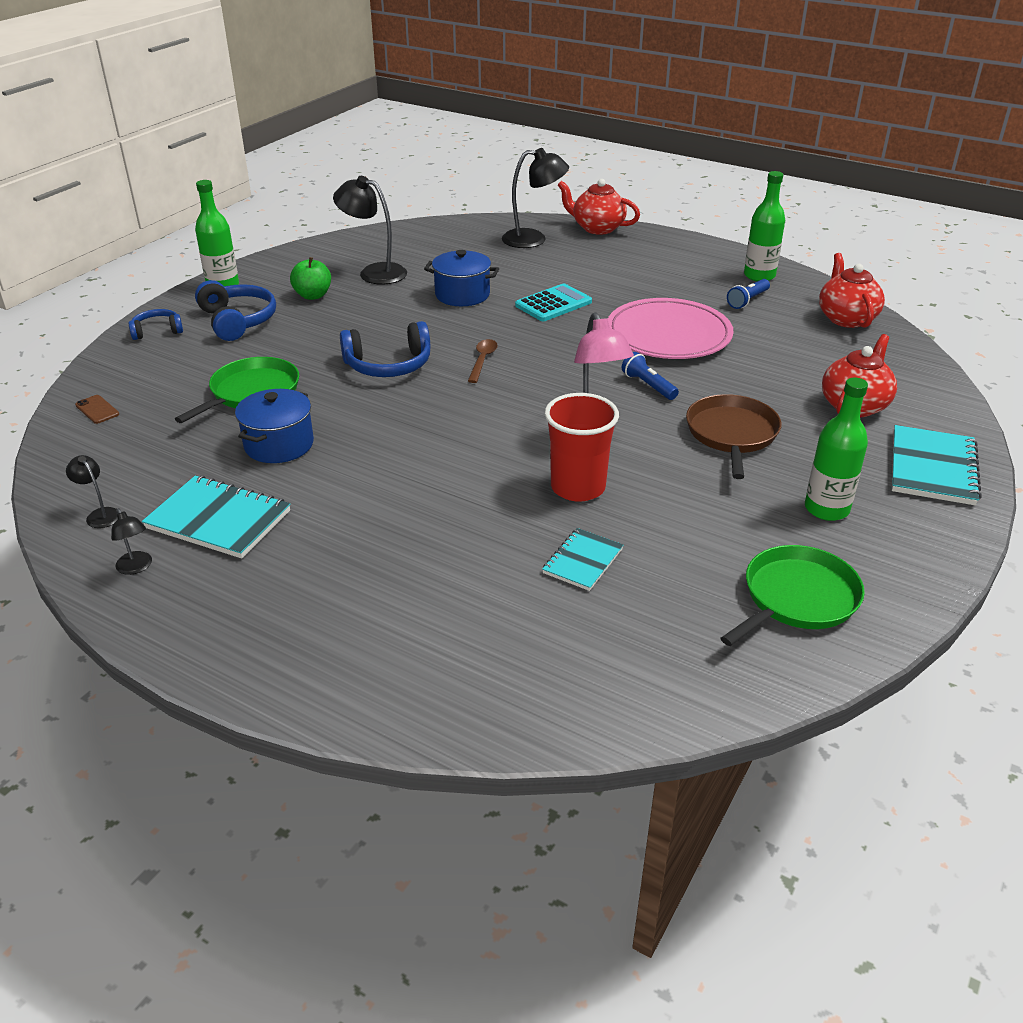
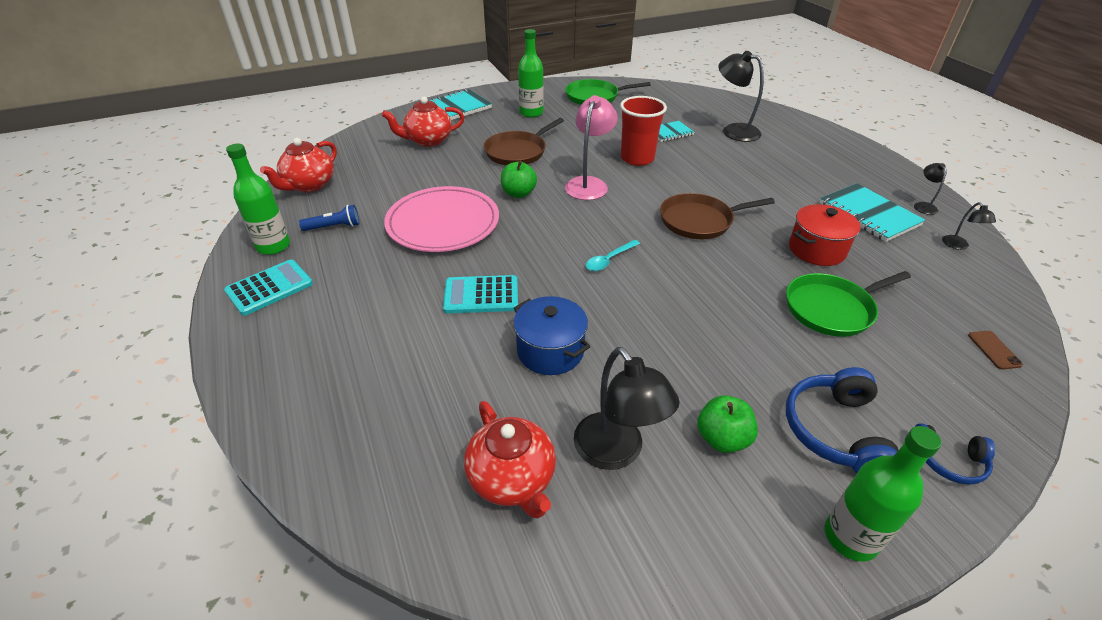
camera: 145 degrees left, 5 degrees up
(279, 445) = (816, 250): blue pot -> red pot
(388, 365) = (692, 288): blue headphones -> none
(426, 430) = (699, 221): none -> brown pan
(482, 360) = (609, 260): brown spoon -> turquoise spoon
(533, 239) = (360, 419): black lamp -> black lamp (733, 131)
(597, 228) = (262, 401): red teapot -> red teapot (512, 479)
(648, 386) = (518, 193): blue flashlight -> green apple
(704, 259) = (269, 288): none -> turquoise calculator

